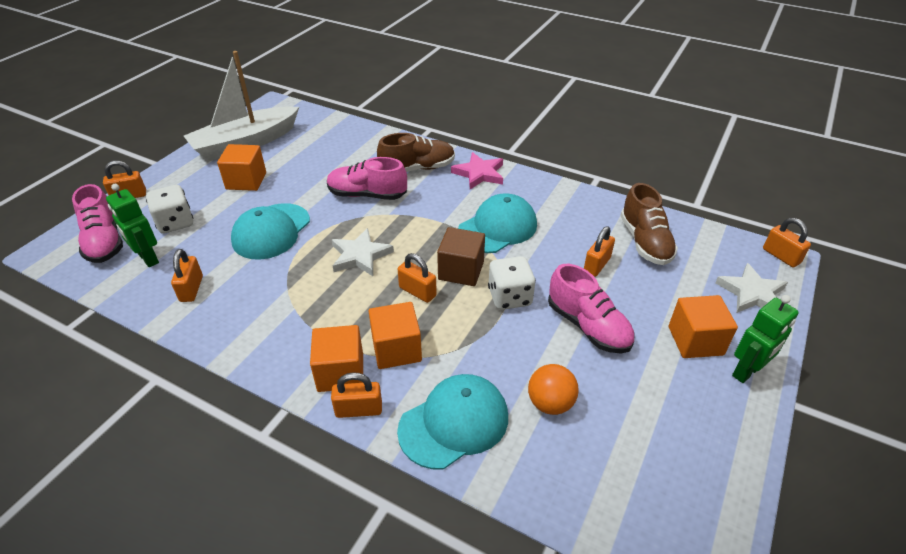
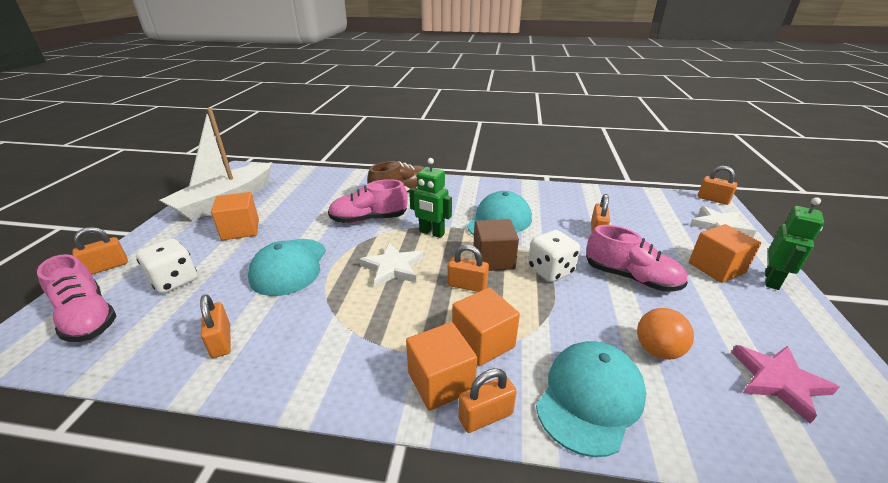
camera: 20 degrees left, 10 degrees down
(148, 258) = (152, 323): green robot -> green robot (431, 233)
(479, 173) = (456, 188): pink star -> pink star (778, 382)
(645, 242) = (617, 209): brown shoe -> none

